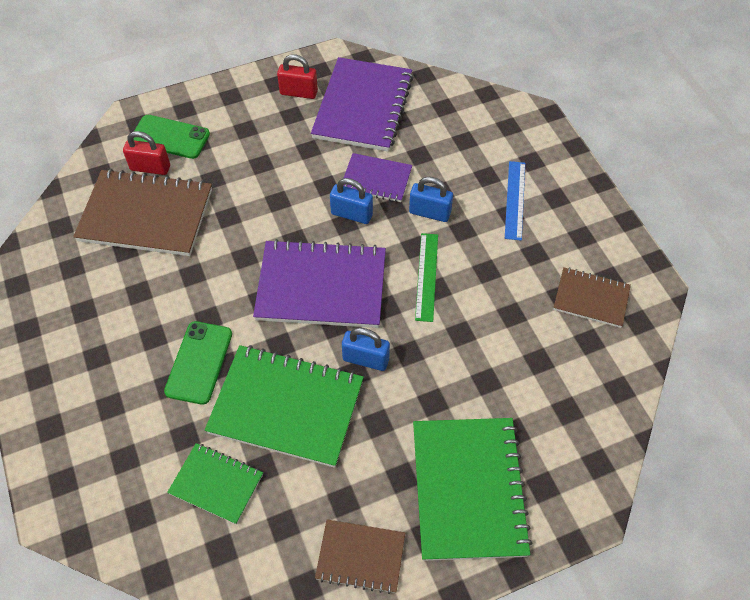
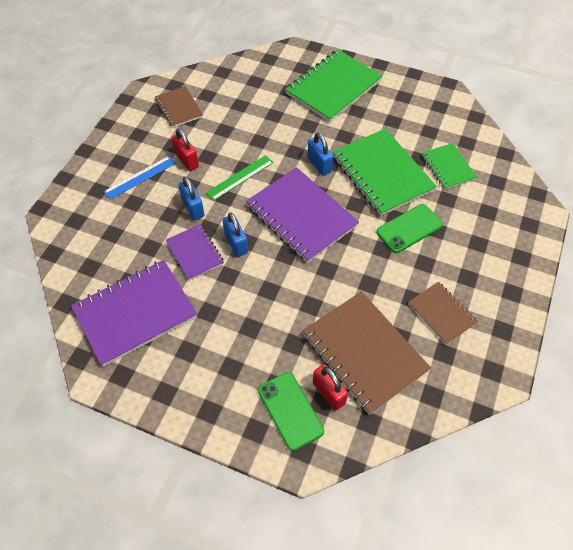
camera: 135 degrees left, 0 degrees up
(298, 92) = (160, 367): red padlock -> red padlock (187, 160)
(360, 557) = (405, 99): brown notebook -> brown notebook (441, 313)

